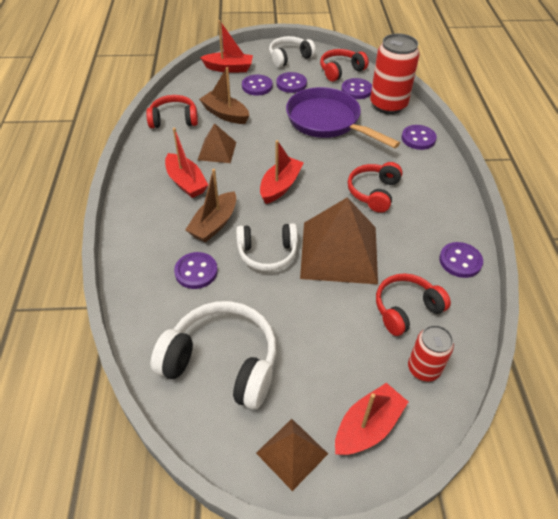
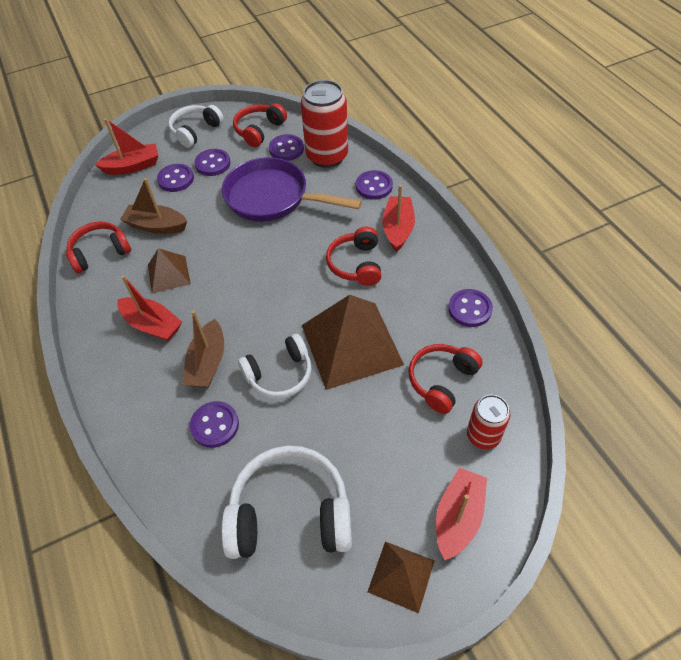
camera: 20 degrees left, 5 degrees up
(280, 186) = (257, 292): red boat -> red boat (398, 229)

